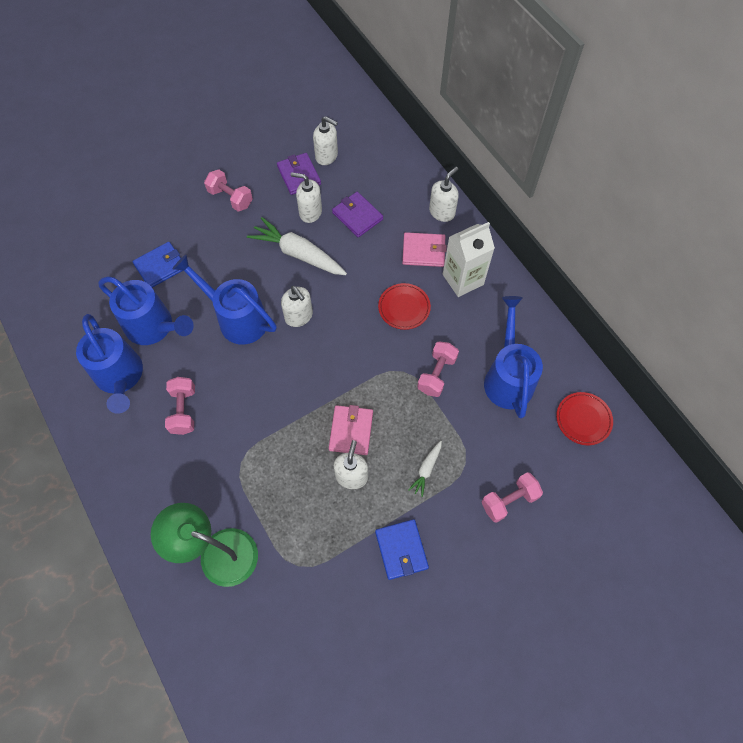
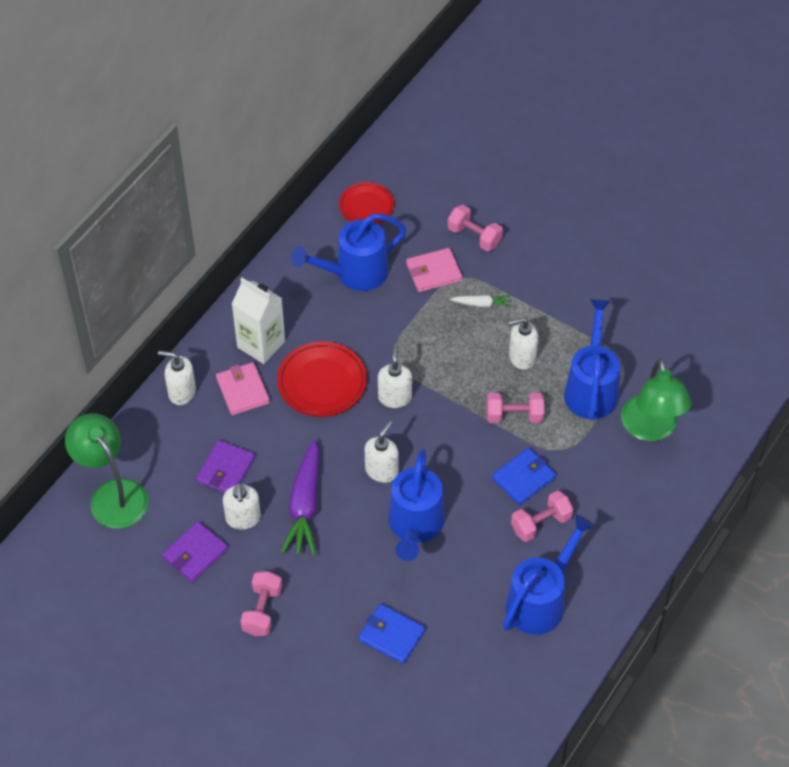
camera: 115 degrees left, 10 degrees down
(155, 327) = (468, 599): blue watering can -> blue watering can (591, 387)
(298, 254) = (305, 505): white carrot -> purple carrot
(327, 156) = (152, 537): white soap dispenser -> white soap dispenser (394, 397)
(351, 431) = (479, 375): pink wallet -> pink wallet (434, 272)
(374, 145) = (112, 494): none -> green lamp
(401, 550) = (563, 296): blue wallet -> blue wallet (523, 478)
(404, 308) = (322, 382): red plate -> red plate, size x1.52
(436, 374) = (382, 329): pink dumbbell -> pink dumbbell (514, 416)

